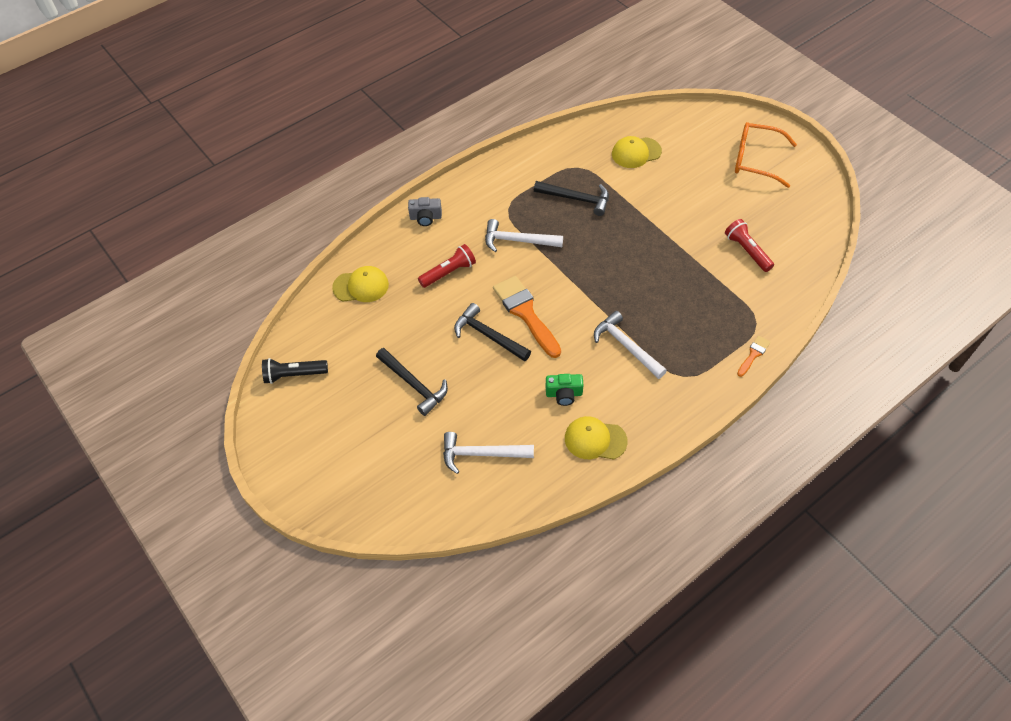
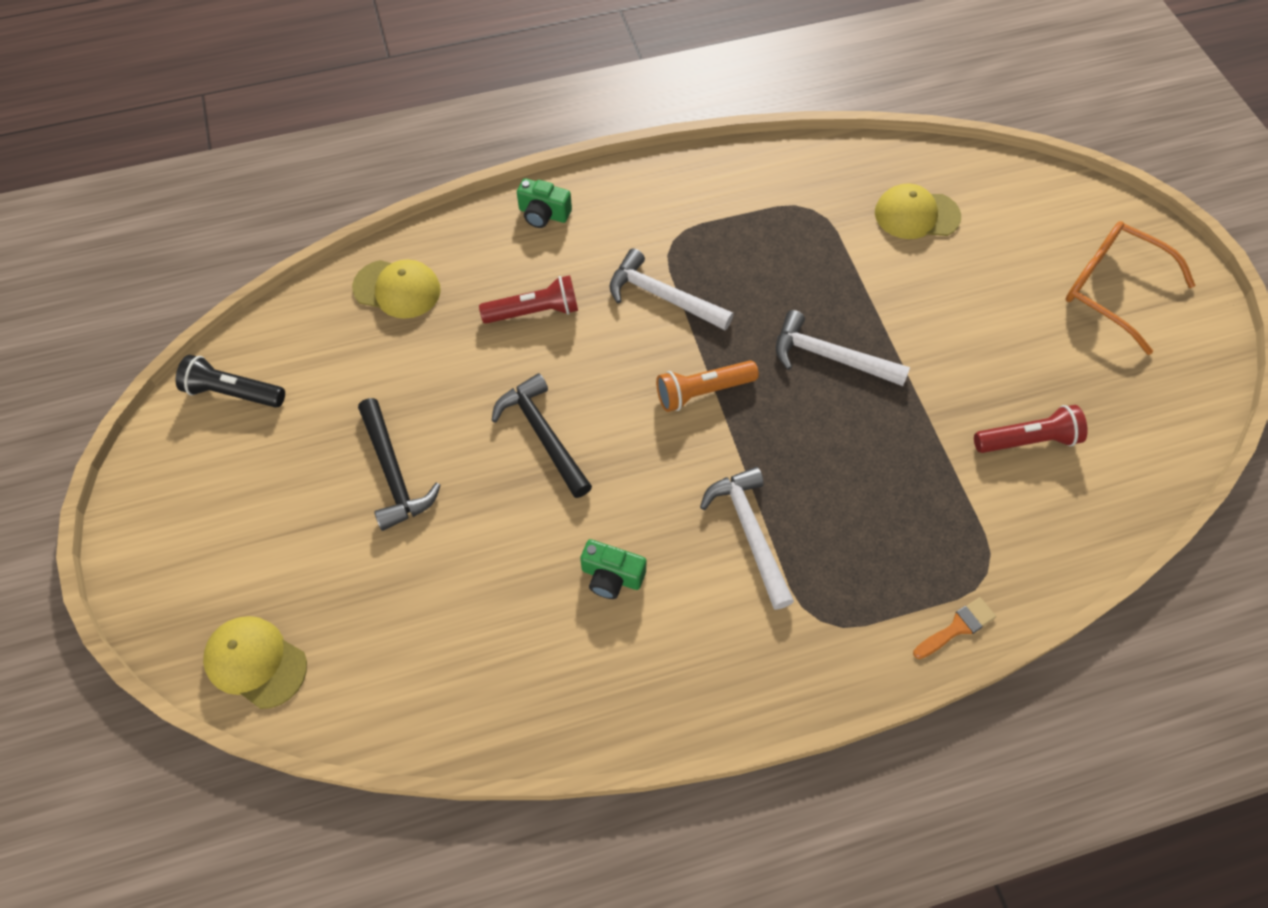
camera: 20 degrees right, 5 degrees up
(425, 217) = (543, 214): grey camera -> green camera
(481, 454) = (435, 628): white hammer -> white hammer (830, 357)
(525, 313) = (617, 418): orange brush -> none
(565, 283) = (702, 392): none -> orange flashlight
(576, 199) = (786, 259): black hammer -> none
(595, 439) = (623, 675): yellow cap -> yellow cap (255, 662)
(747, 251) = (1027, 440): red flashlight -> red flashlight turned 90 degrees clockwise

